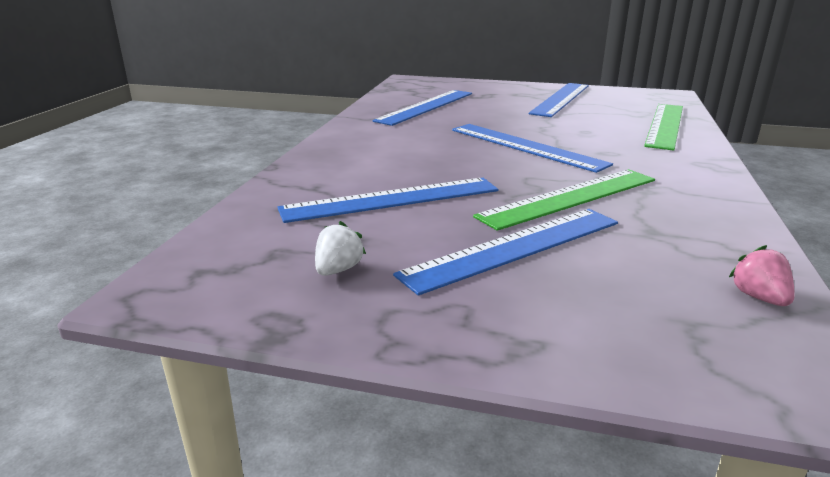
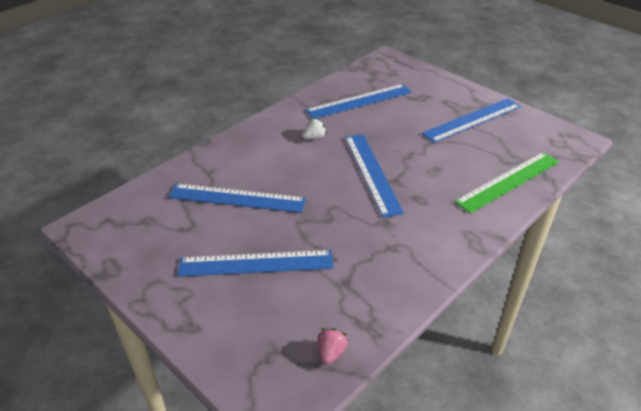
camera: 30 degrees right, 15 degrees up
(338, 270) = (161, 244): white strawberry -> white strawberry (314, 137)
(570, 198) = (335, 235): green ruler -> none

